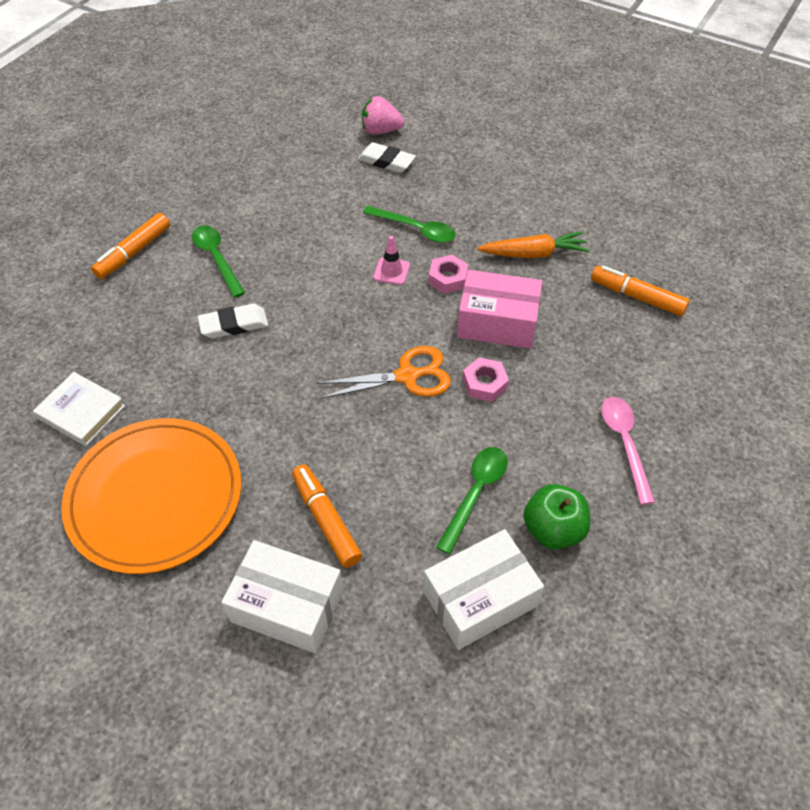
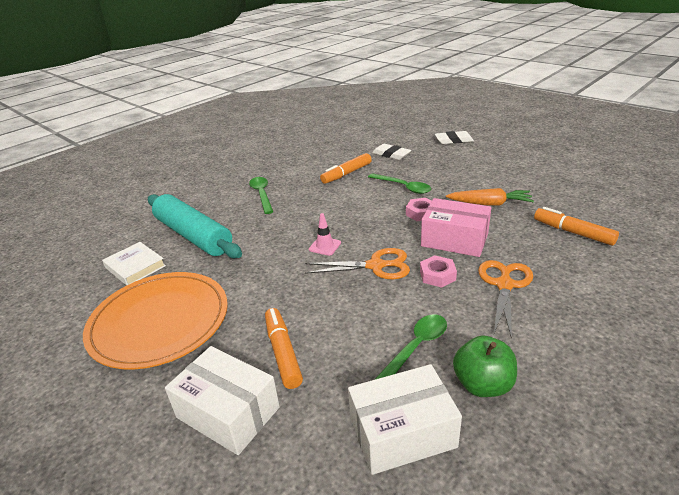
camera: 15 degrees right, 20 degrees down
(134, 252) = (210, 189): orange marker -> orange marker (346, 174)
(143, 347) = (193, 235): none -> turquoise rolling pin
(234, 324) = (259, 228): white eraser -> white eraser (453, 140)
(380, 131) = (391, 141): pink strawberry -> none
(391, 271) = (380, 207): pink traffic cone -> pink traffic cone (325, 246)
(563, 390) = (504, 285): none -> orange scissors
(624, 443) = (557, 327): pink spoon -> none

